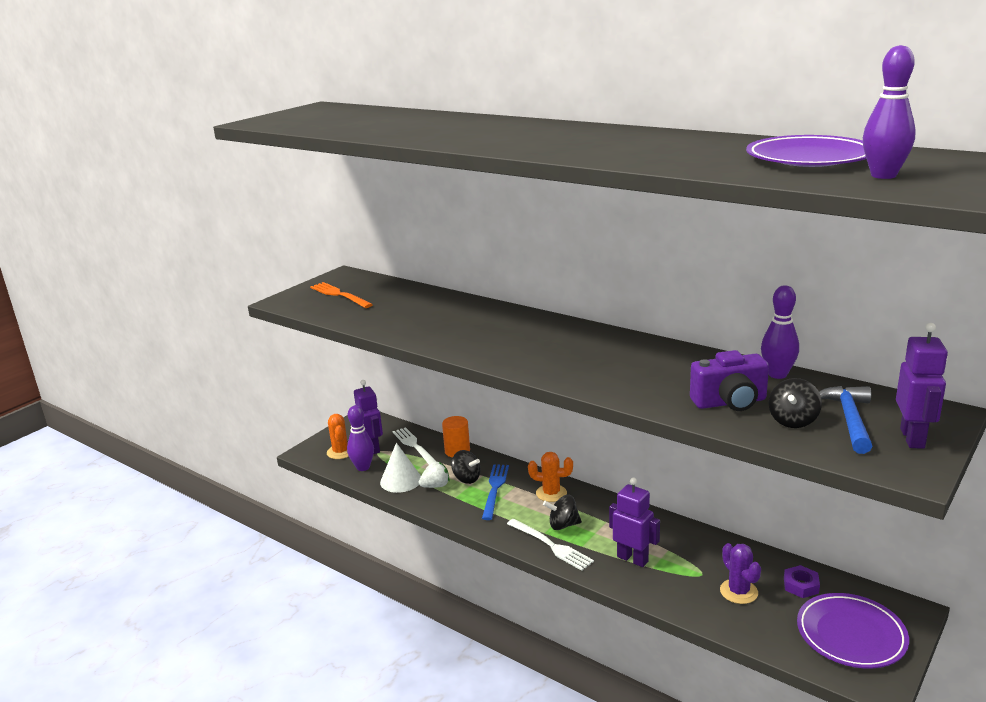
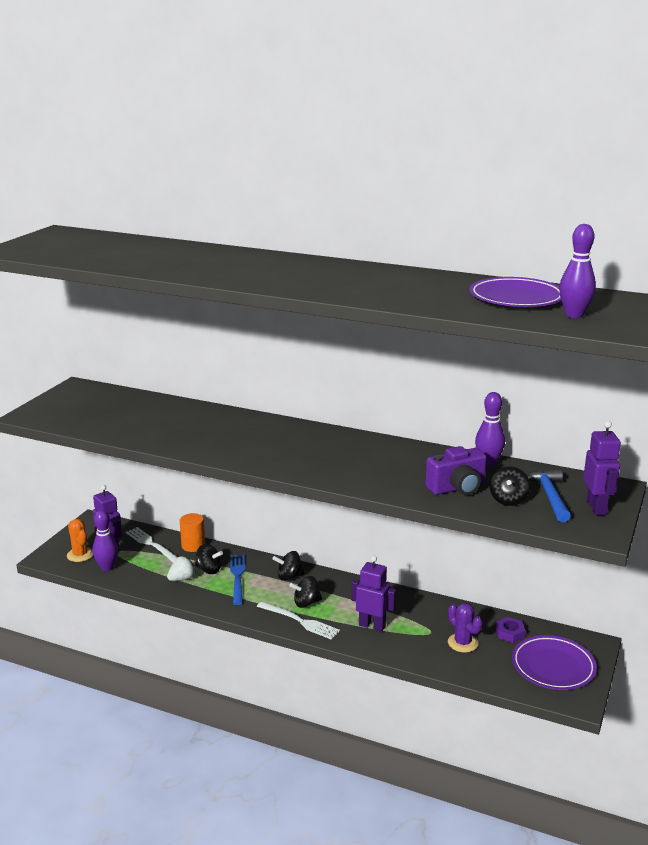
camera: 15 degrees left, 0 degrees up
(339, 295) = (81, 407): orange fork -> none
(401, 480) = (147, 576): white cone -> none
(551, 493) = (289, 576): orange cactus -> black spinning top

